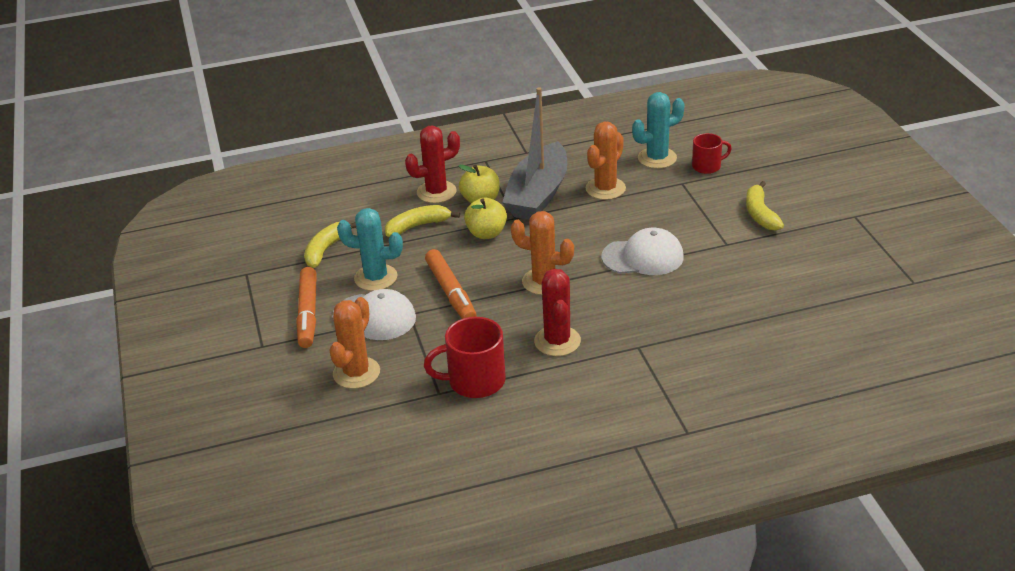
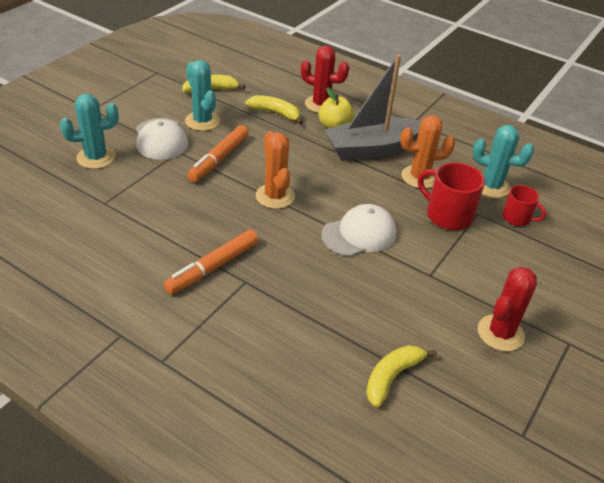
camera: 45 degrees right, 5 degrees up
(308, 313) = (140, 111): orange marker -> orange marker (213, 267)
(356, 373) = (96, 157): orange cactus -> turquoise cactus
(475, 381) = (131, 214): red mug -> red mug (447, 215)
(486, 233) = (301, 145): yellow apple -> none
(557, 341) = (212, 234): red cactus -> red cactus (500, 333)
(643, 257) = (359, 234): white cap -> white cap turned 75 degrees counterclockwise
(760, 214) = (494, 278): yellow banana -> yellow banana (392, 377)

